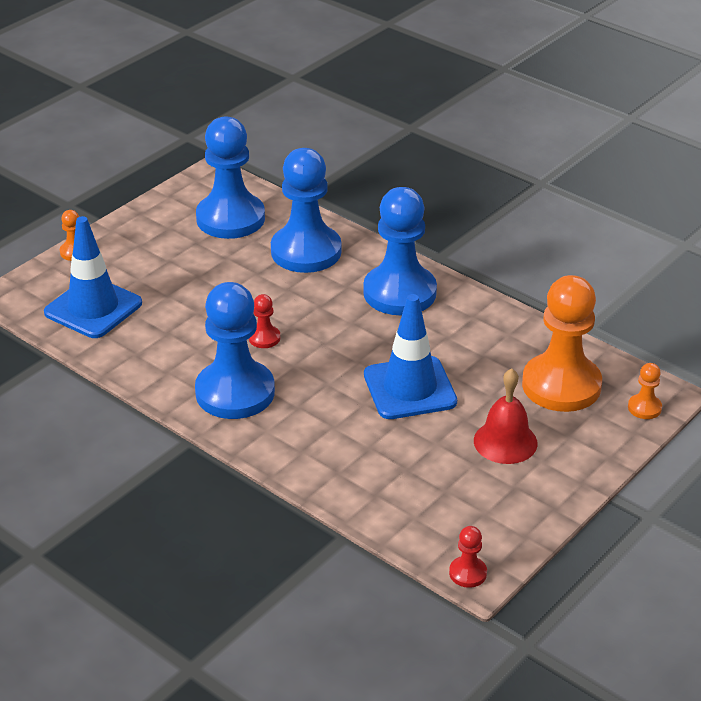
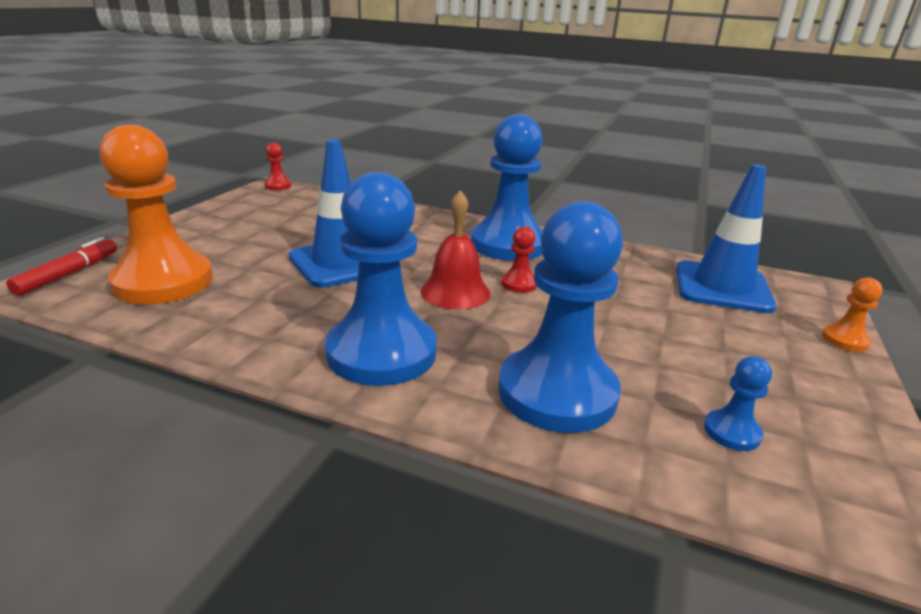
camera: 160 degrees right, 10 degrees down
(230, 218) = (732, 432): blue pawn -> blue pawn, size x0.42
(505, 442) = (240, 239): red bell -> red bell (455, 292)
(644, 408) = (68, 274): orange pawn -> red marker

